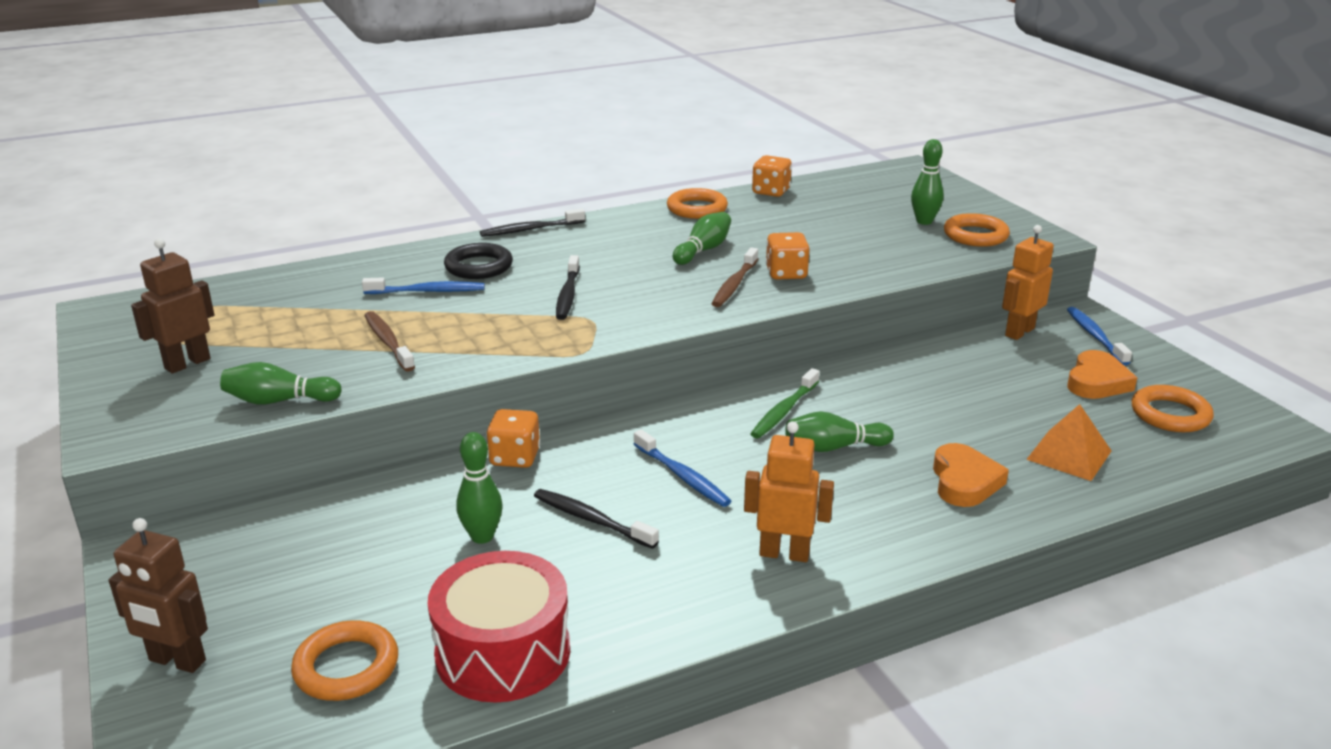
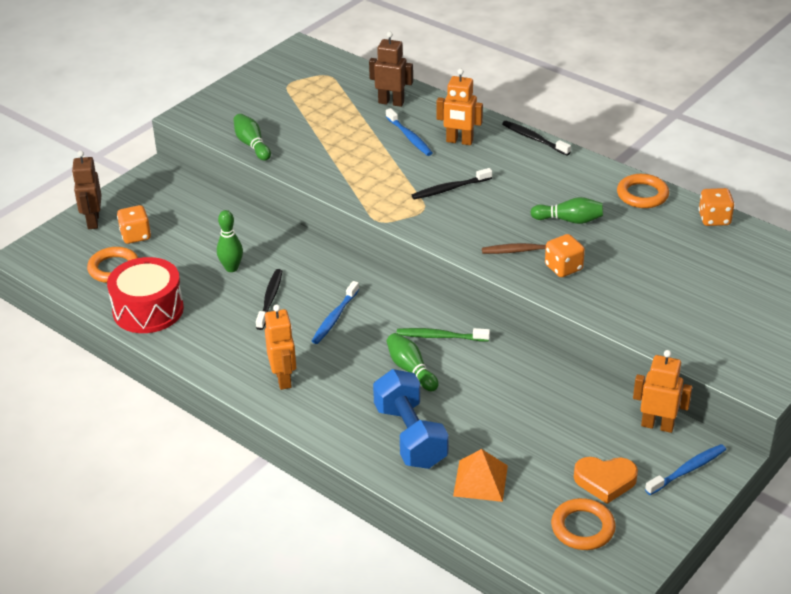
camera: 65 degrees right, 10 degrees up
(187, 363) = (267, 101): brown robot -> brown robot (391, 102)
(388, 342) = (337, 150): brown toothbrush -> none
(479, 266) = (459, 141): black ring -> orange robot
(515, 457) = (310, 250): orange dice -> orange dice (136, 236)
(924, 221) = (731, 311): green bowling pin -> none
(964, 481) = (410, 436): orange heart -> blue dumbbell
(975, 235) = (728, 345): orange ring -> none

